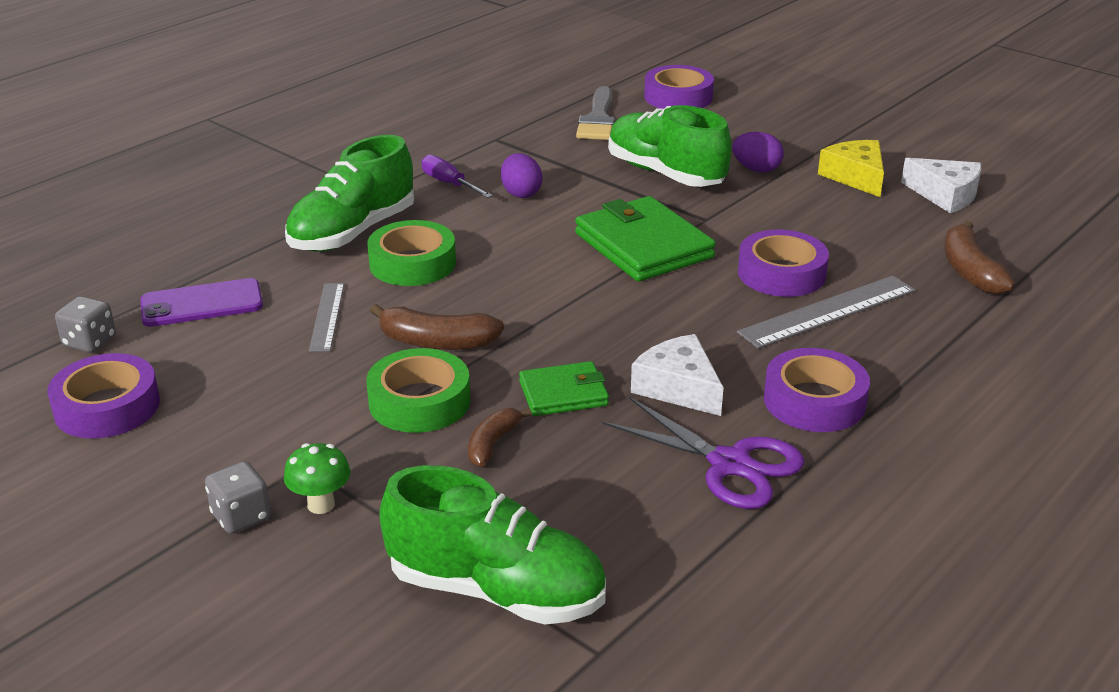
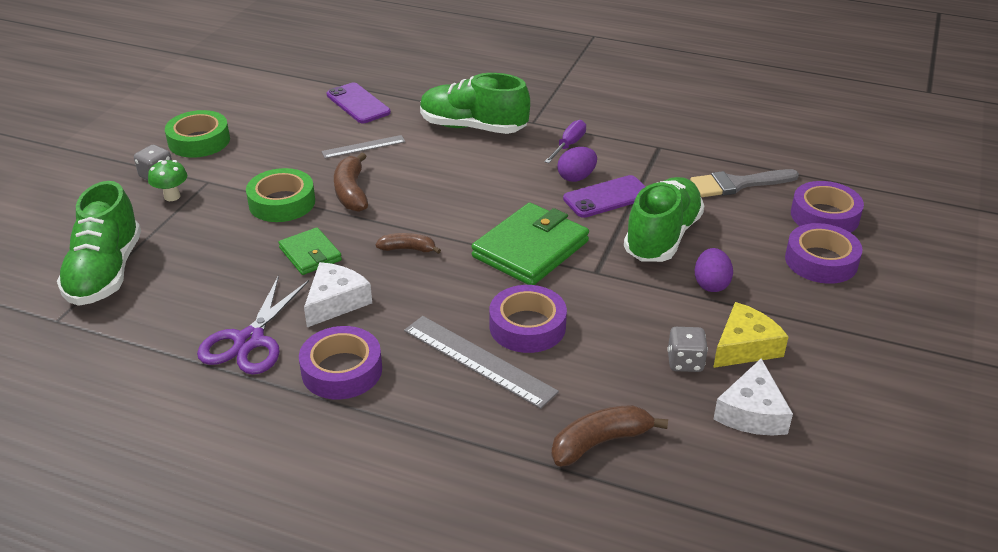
camera: 70 degrees right, 5 degrees up
(90, 342) = (303, 85): grey dice -> grey dice (685, 362)
(107, 407) = (243, 109): purple tape -> purple tape (821, 261)
(412, 263) = (445, 159): green tape -> green tape (199, 141)
(493, 444) = (245, 239): brown banana -> brown banana (408, 249)
(573, 185) = (607, 197): none -> purple phone

